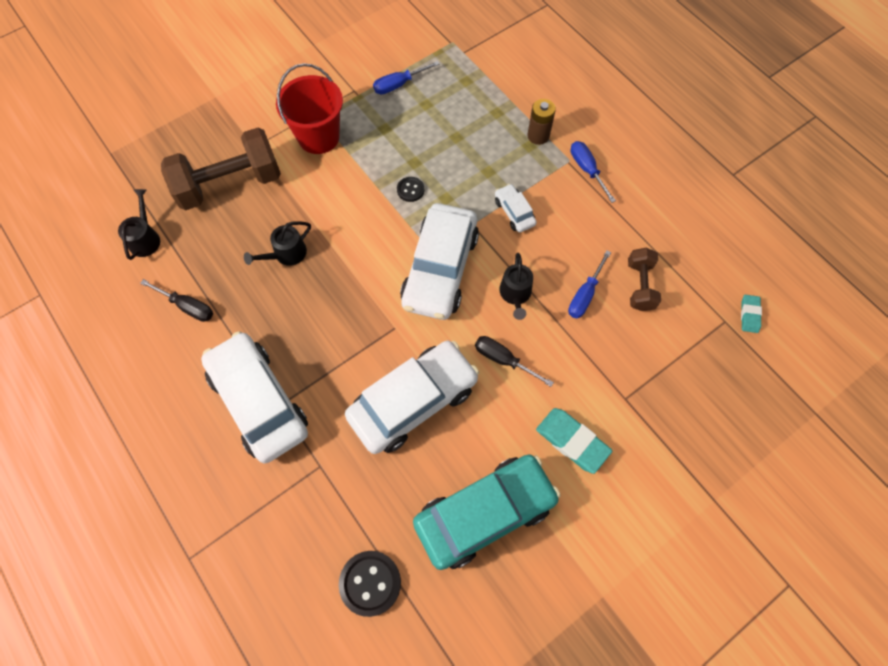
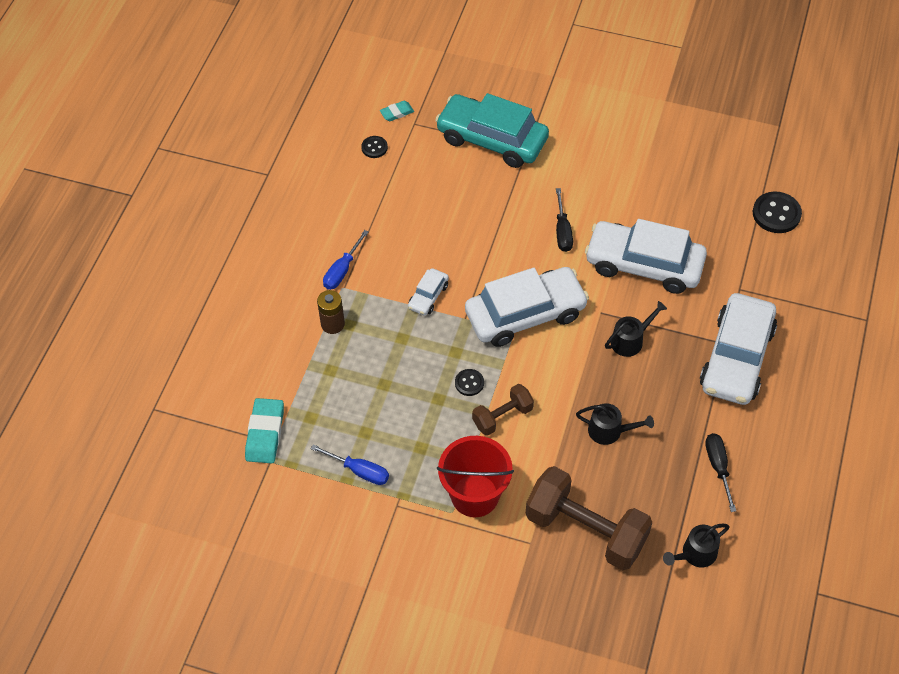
camera: 125 degrees left, 10 degrees down
(484, 513) = (676, 182): turquoise car -> turquoise car (492, 140)
(515, 294) = (503, 254): black watering can -> black watering can (630, 340)
(572, 441) = (584, 162): turquoise eraser -> turquoise eraser (265, 433)
(584, 295) = (465, 212): blue screwdriver -> none
(640, 286) = (427, 183): brown dumbbell -> brown dumbbell (502, 416)
(714, 270) = (374, 148): none -> black button

